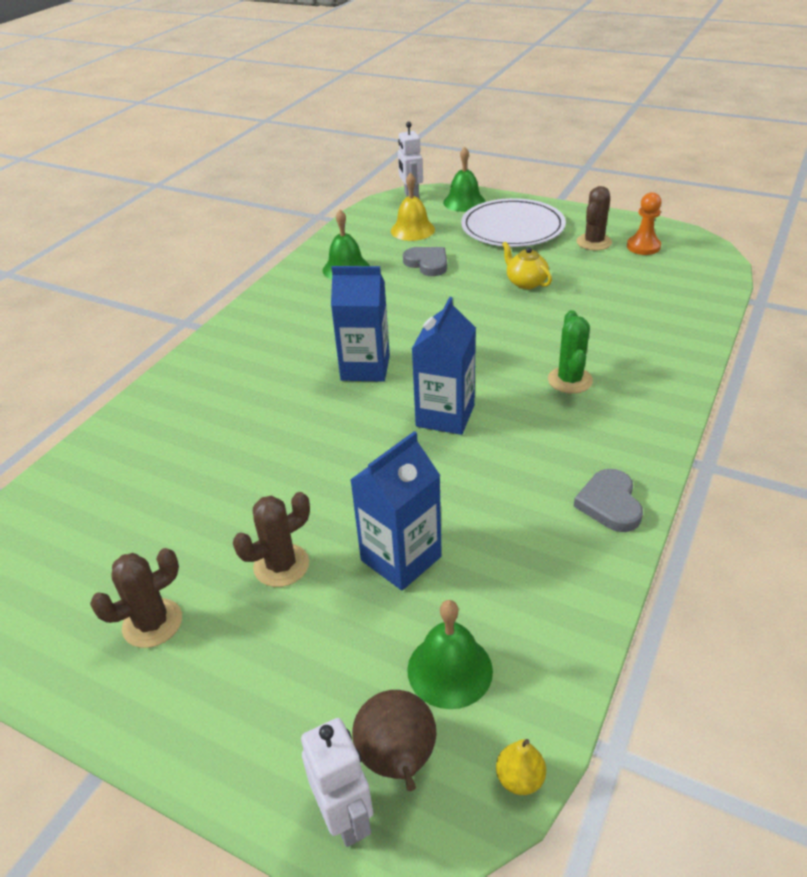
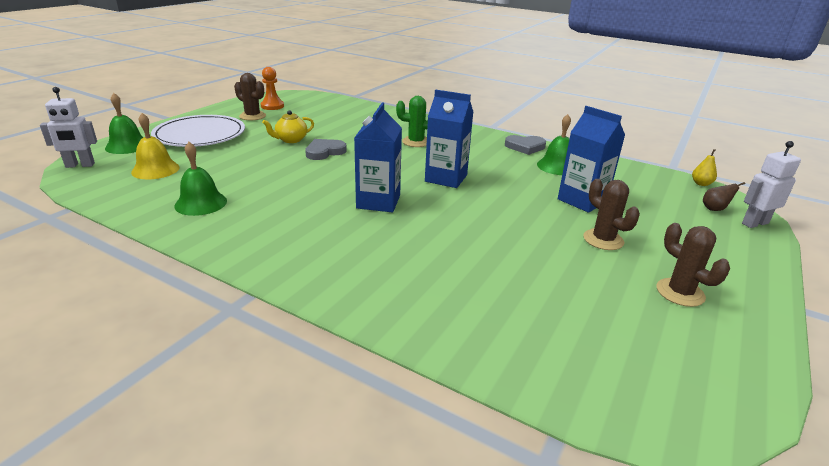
camera: 90 degrees left, 10 degrees down
(398, 761) = (714, 209): brown pear -> brown pear, size x0.58
(427, 263) = (228, 168): grey heart -> grey heart (324, 152)
(449, 670) = (653, 193): green bell -> green bell (557, 166)

